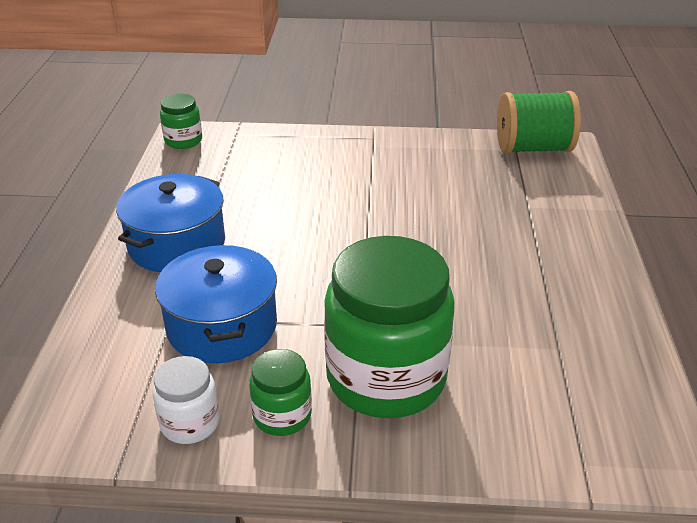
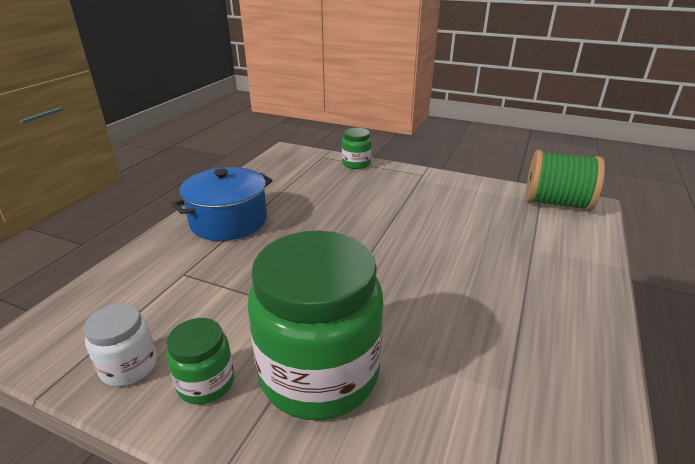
camera: 20 degrees right, 5 degrees down
(183, 141) = (284, 155): green jar -> green jar (356, 164)
(222, 326) = (215, 289): blue pot -> none

